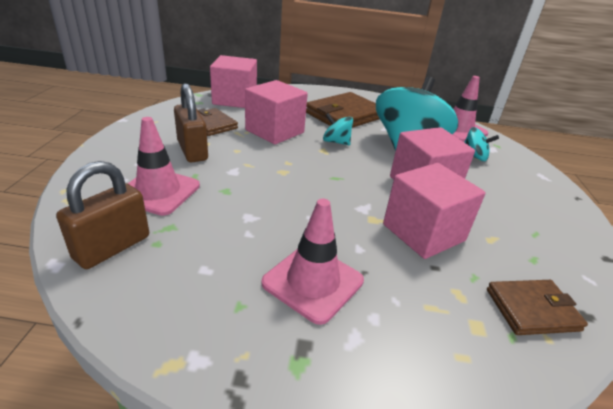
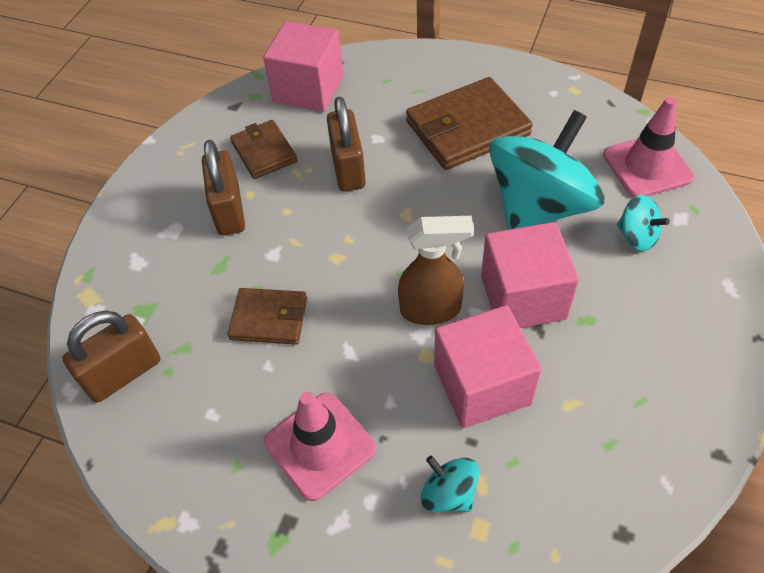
camera: 20 degrees right, 20 degrees up
(158, 191) = (178, 288): pink traffic cone -> none
(274, 131) = (348, 169): pink cube -> brown padlock
(336, 142) = (431, 195): turquoise spinning top -> turquoise spinning top (448, 493)
(364, 194) = (431, 310): none -> brown spray bottle
(532, 309) = (558, 517): brown wallet -> brown wallet (269, 318)

